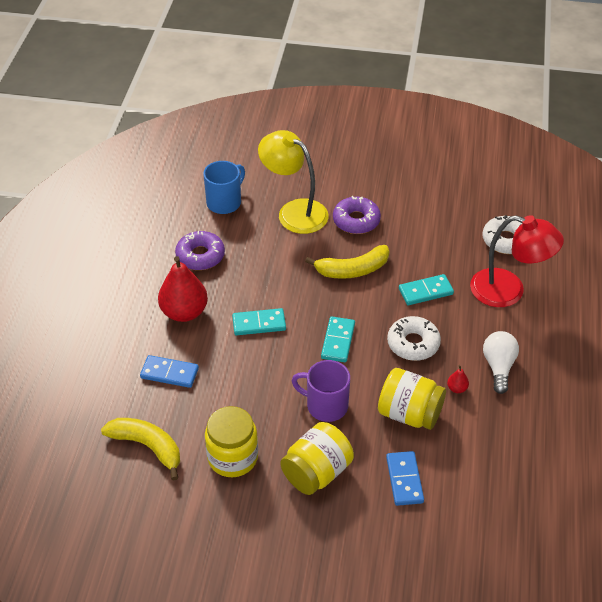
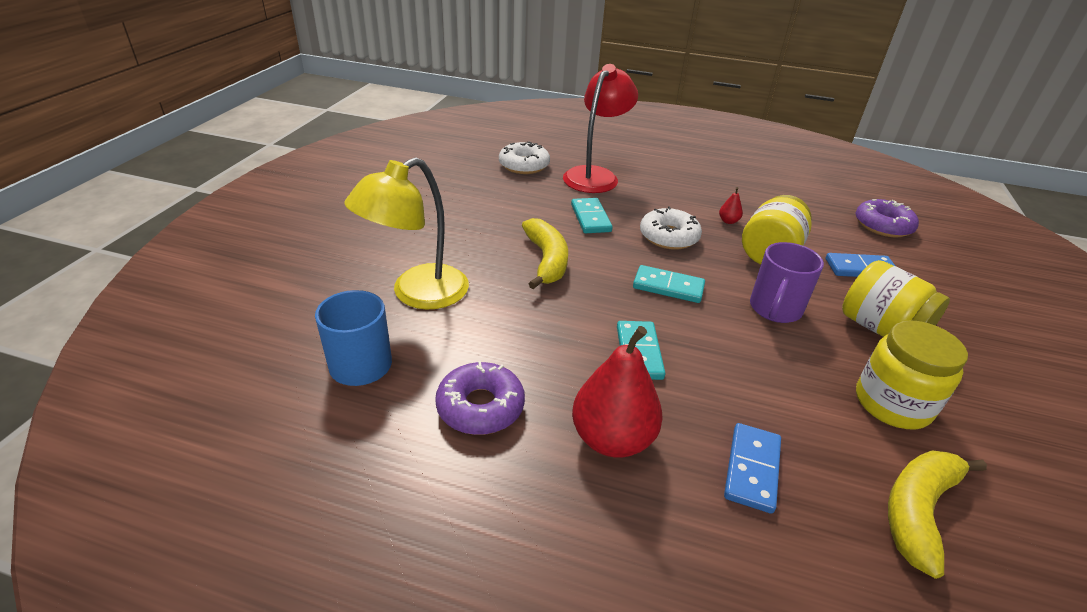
camera: 85 degrees left, 10 degrees down
(356, 220) = (458, 246): purple donut -> purple donut (883, 226)
(498, 367) = (696, 196): white light bulb -> none

